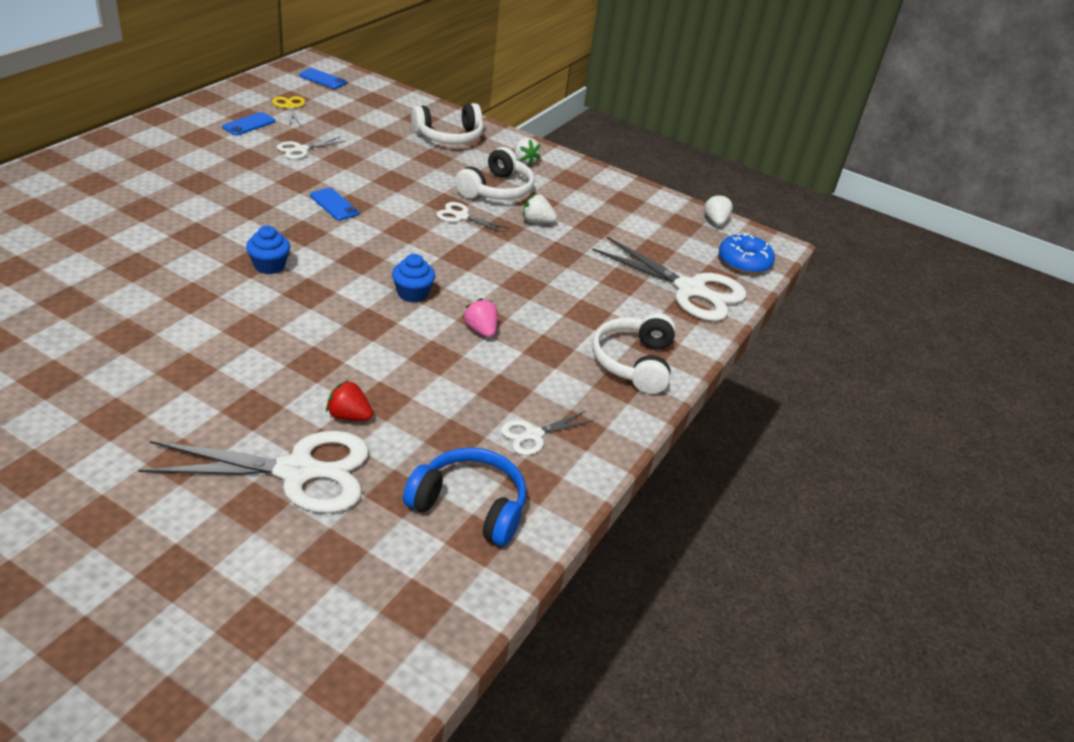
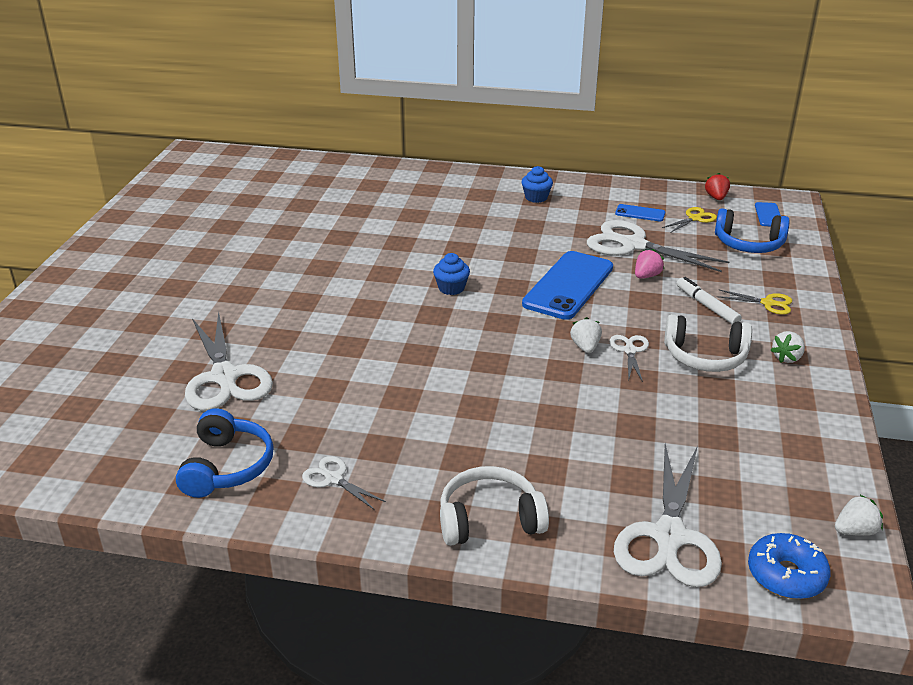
camera: 75 degrees right, 5 degrees down
(301, 149) = (633, 245): white scissors -> white scissors, size x2.07
(334, 204) = (569, 286): blue phone -> blue phone, size x2.18
(349, 416) = (297, 379): red strawberry -> red strawberry (716, 197)
(357, 105) = (748, 244): none -> blue headphones
(412, 293) = (479, 361): blue cupcake -> blue cupcake (536, 197)
(429, 160) = (707, 306): none -> white marker
(449, 136) = (768, 303): white headphones -> yellow scissors
(481, 330) = (458, 411): pink strawberry -> pink strawberry (646, 276)
(537, 221) = (677, 396): white strawberry -> white strawberry (585, 347)

